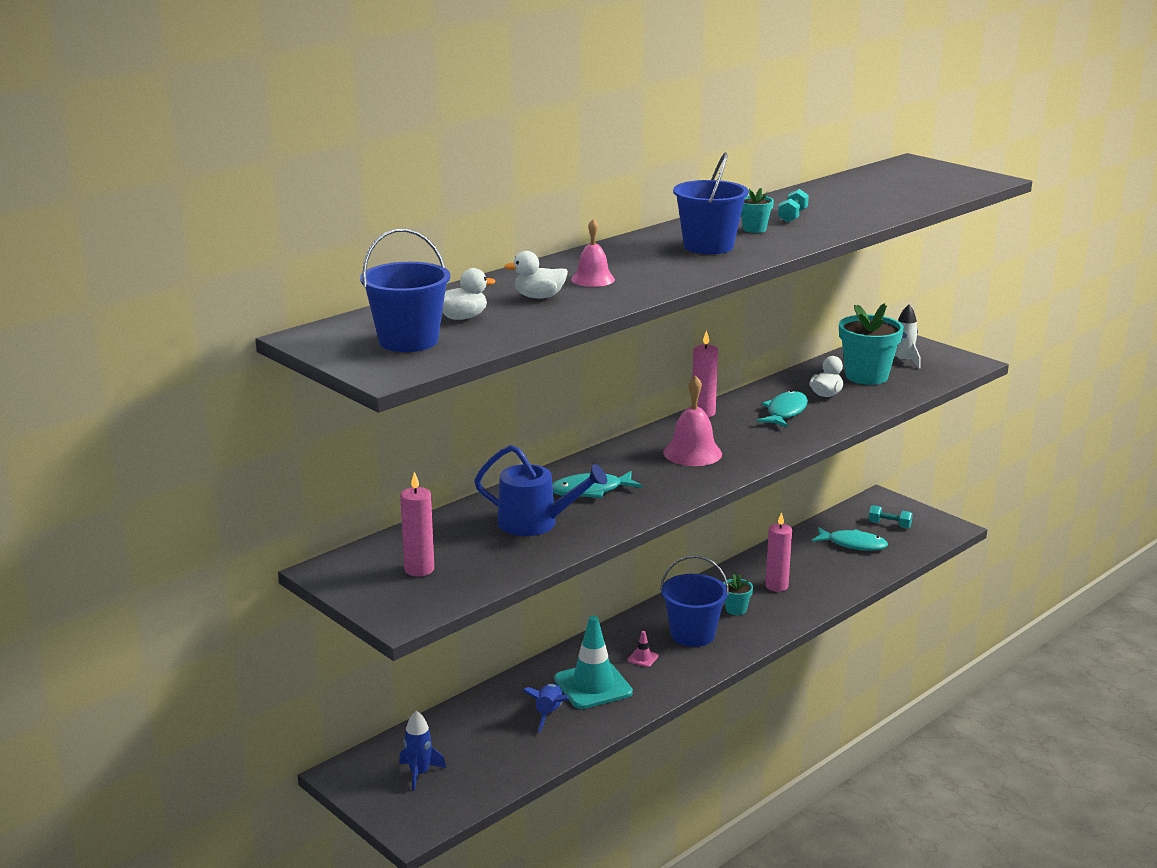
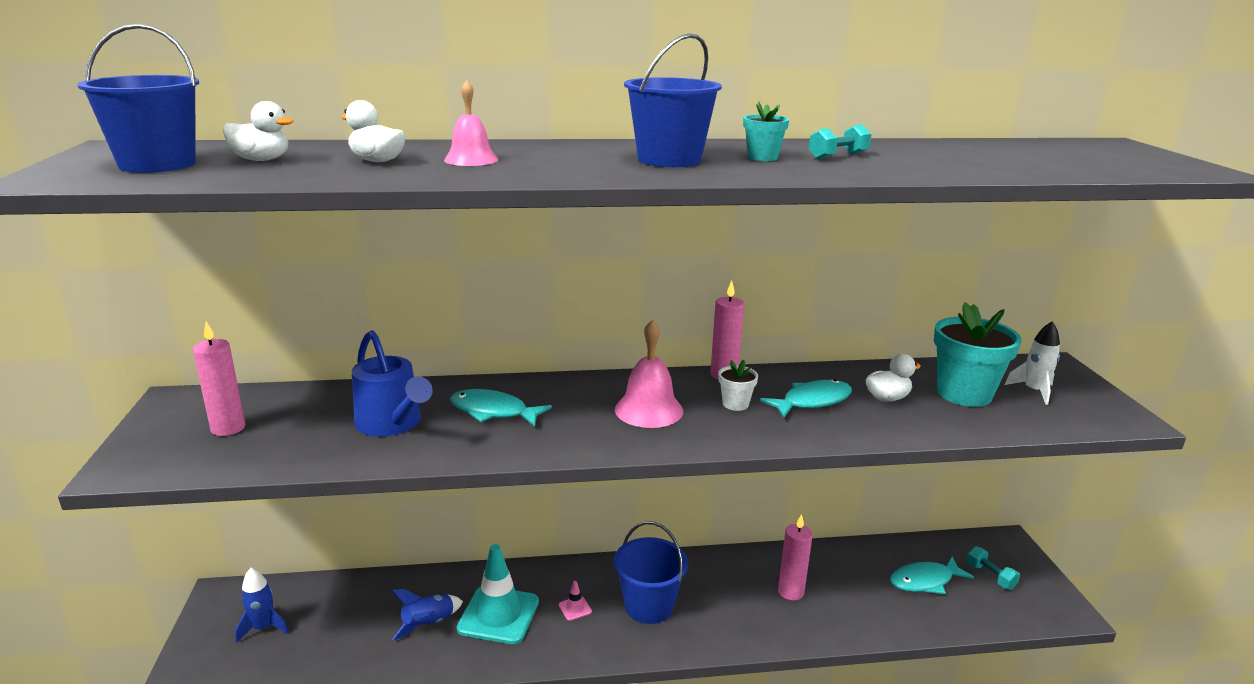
camera: 35 degrees right, 0 degrees up
(736, 609) = (721, 599): turquoise flower pot -> none
(741, 430) = (735, 404): none -> white flower pot
(853, 544) = (925, 581): turquoise fish -> turquoise fish turned 105 degrees clockwise

